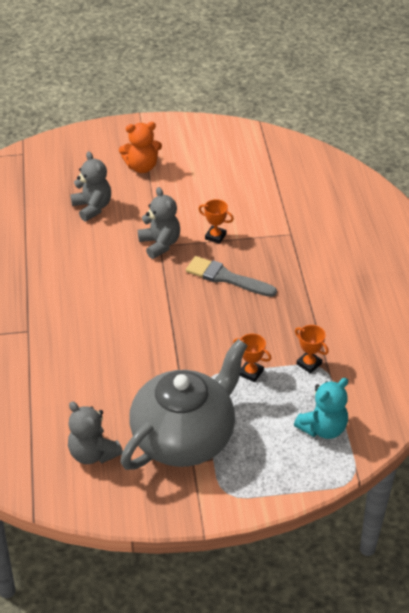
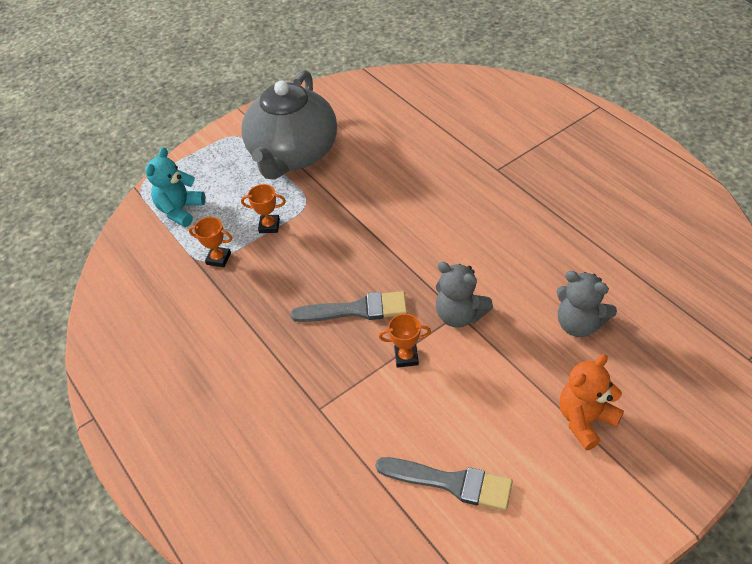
camera: 155 degrees right, 5 degrees up
(93, 453) = (355, 115): grey teddy bear -> none
(240, 172) = (450, 483): none -> grey brush

